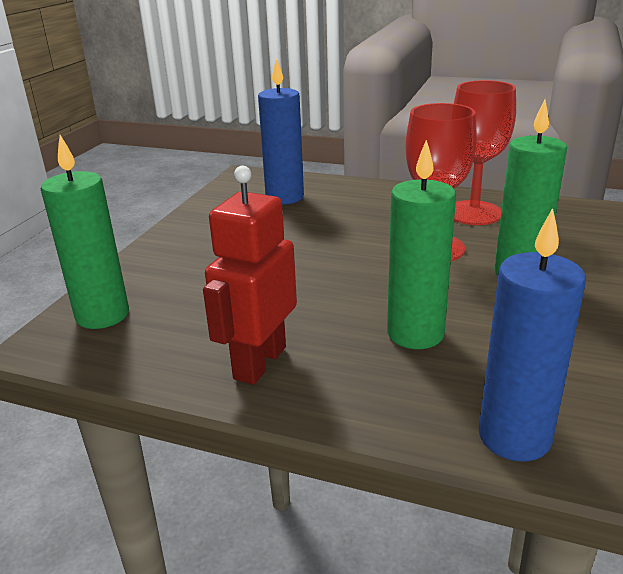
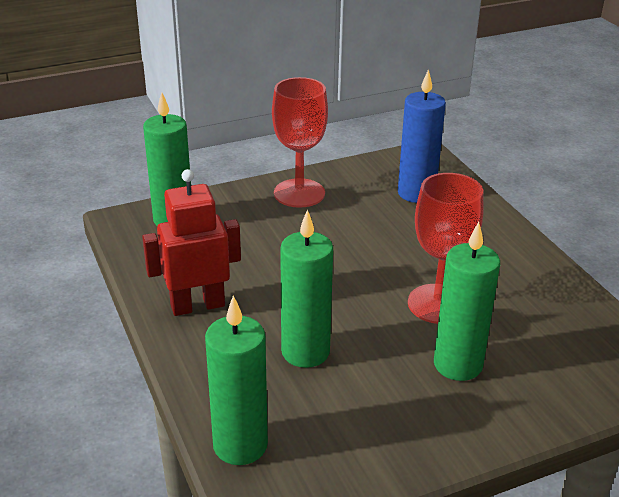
camera: 45 degrees right, 5 degrees up
(473, 213) = (532, 296): red goblet -> red goblet (299, 193)
(514, 437) = (240, 445): blue candle -> green candle

